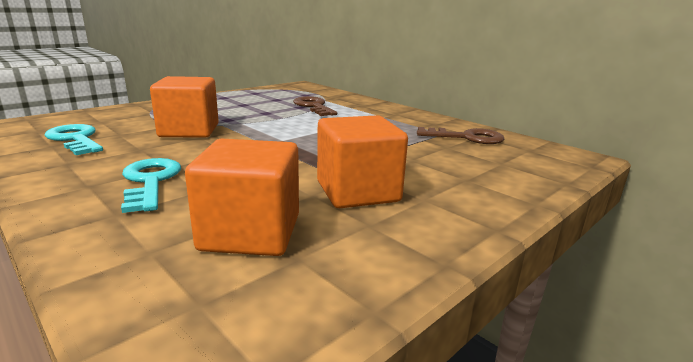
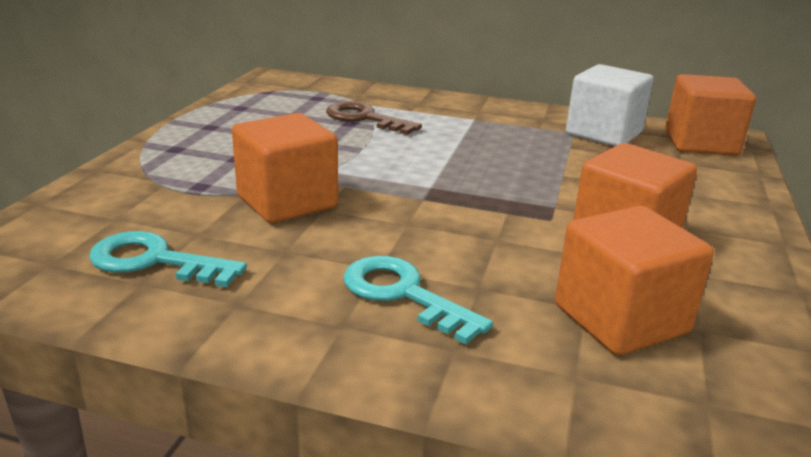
camera: 30 degrees left, 5 degrees up
(466, 137) = (604, 133): brown key -> white cube
(543, 156) = (700, 143): none -> orange cube

